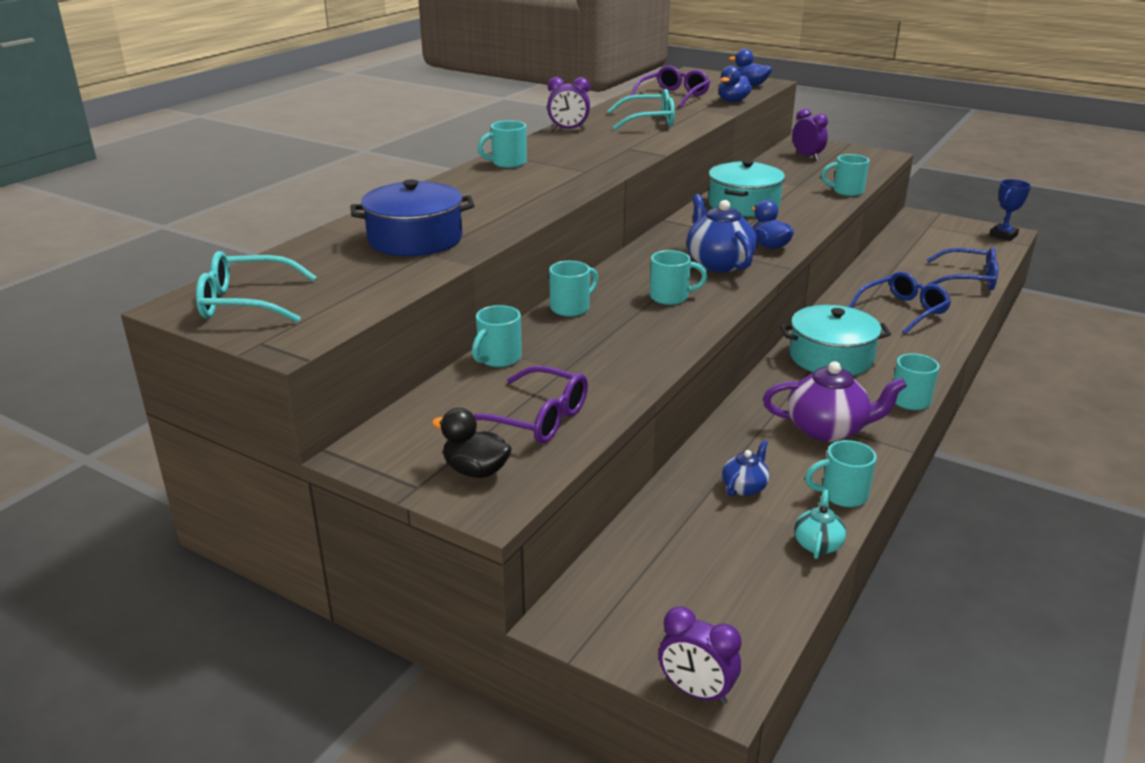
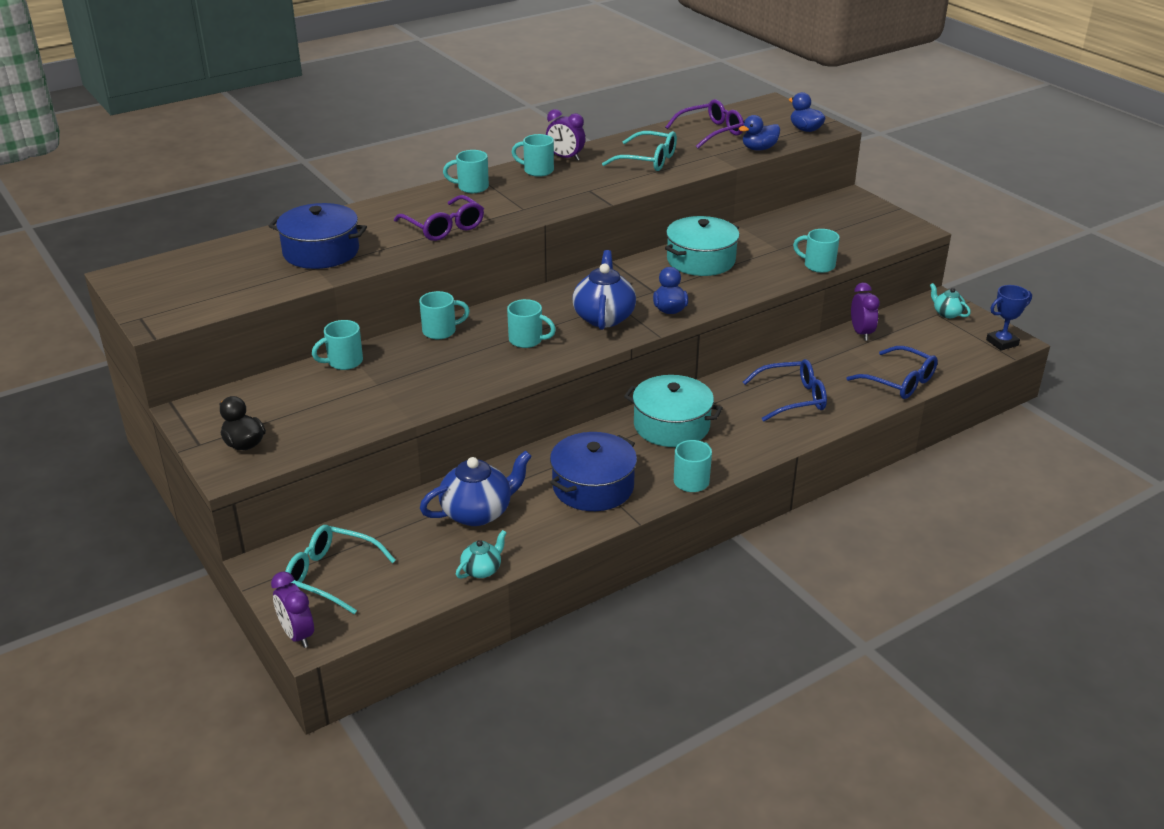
camera: 25 degrees right, 5 degrees up
(246, 302) = (161, 282): turquoise glasses -> turquoise glasses (331, 575)
(536, 418) = (320, 417): purple glasses -> purple glasses (444, 227)
(744, 487) = (477, 512): blue teapot -> blue teapot, size x1.87
(807, 156) = (833, 216): purple clock -> purple clock (861, 333)
(827, 430) = (593, 486): purple teapot -> blue pot
(842, 495) = (542, 540): turquoise mug -> turquoise mug (537, 170)
(936, 224) = (947, 313): none -> turquoise teapot

